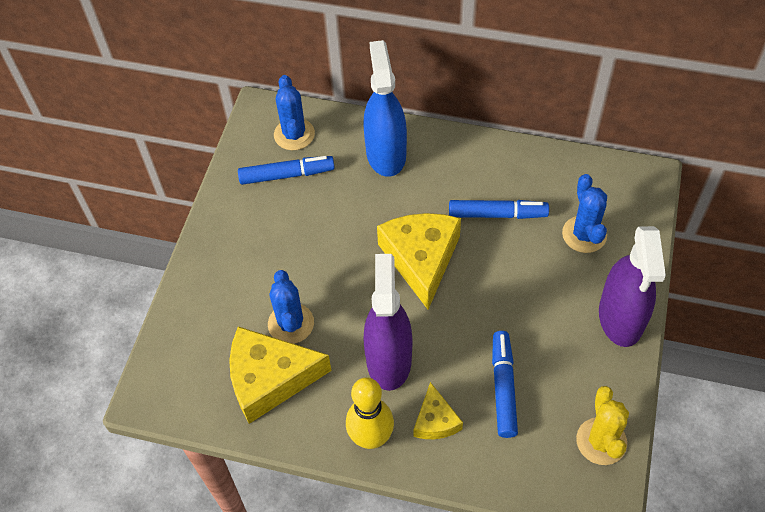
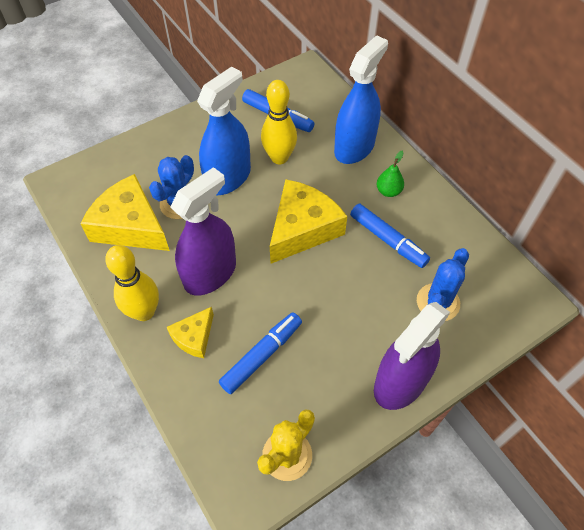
camera: 40 degrees right, 0 degrees up
(294, 134) = (309, 96): blue cactus -> none
(307, 266) = (228, 178): none -> blue spray bottle
(332, 212) = (279, 158): none -> yellow bowling pin
(454, 172) = (388, 191): none -> green pear

